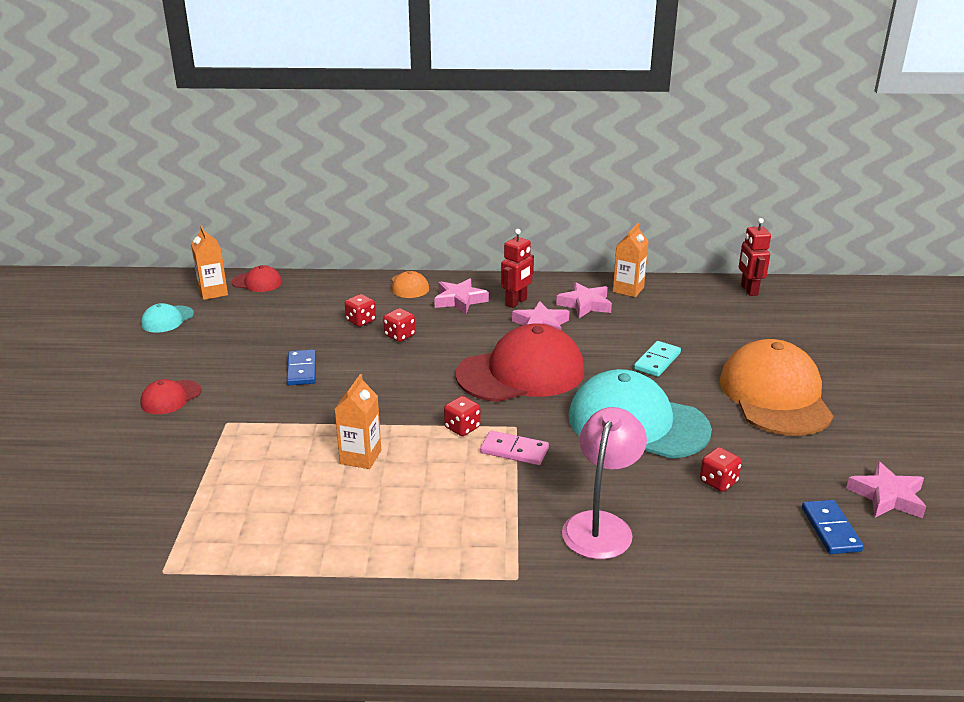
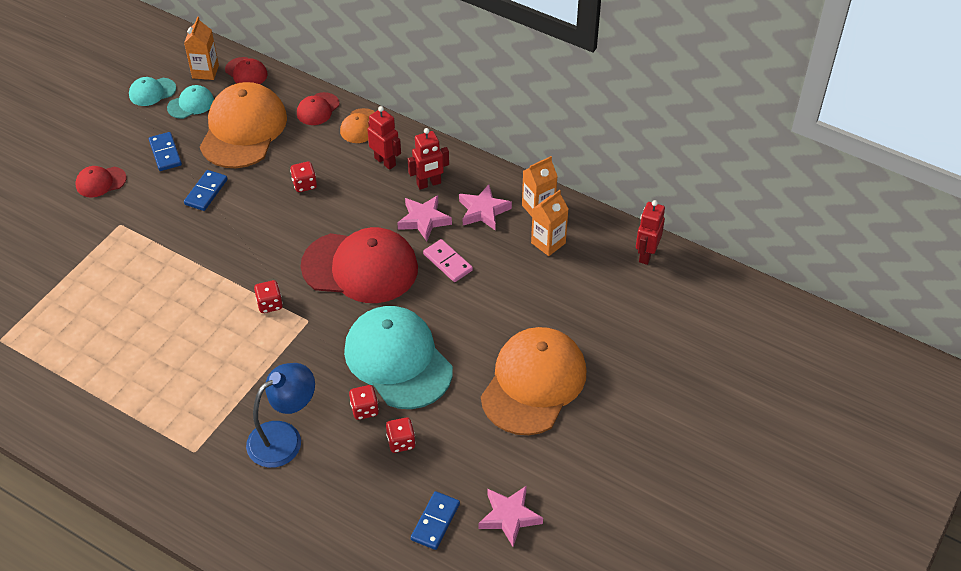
camera: 30 degrees right, 20 degrees up
(220, 316) = (191, 104): none -> turquoise cap
(226, 356) = (165, 153): none -> blue domino
(295, 318) = (243, 129): none -> orange cap
(356, 286) = (317, 109): none -> red cap
(360, 457) = (181, 299): orange carton -> orange carton (548, 243)
(361, 321) = (289, 154): red dice -> red dice (364, 409)
(459, 300) = (385, 161): pink star -> red robot
(514, 450) = (286, 343): pink domino -> pink domino (448, 262)
(601, 525) = (284, 437): pink lamp -> blue lamp
(657, 361) = (478, 303): turquoise domino -> none

